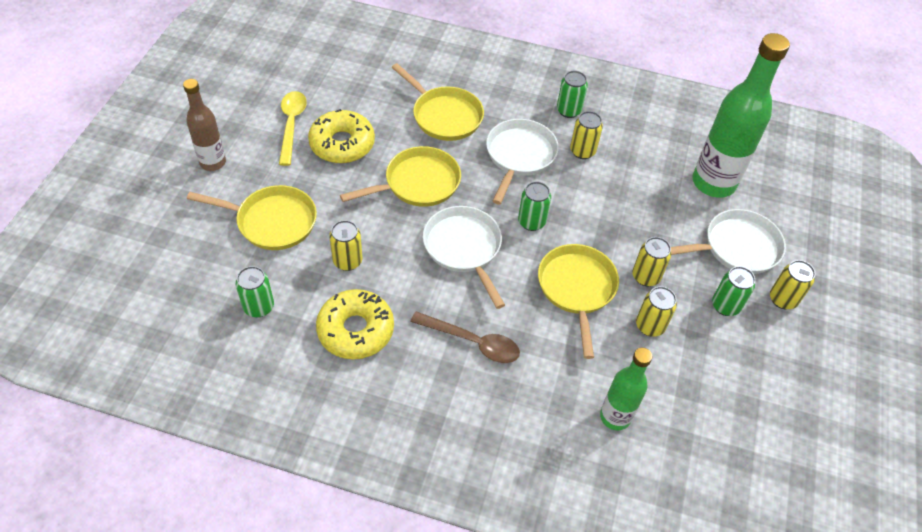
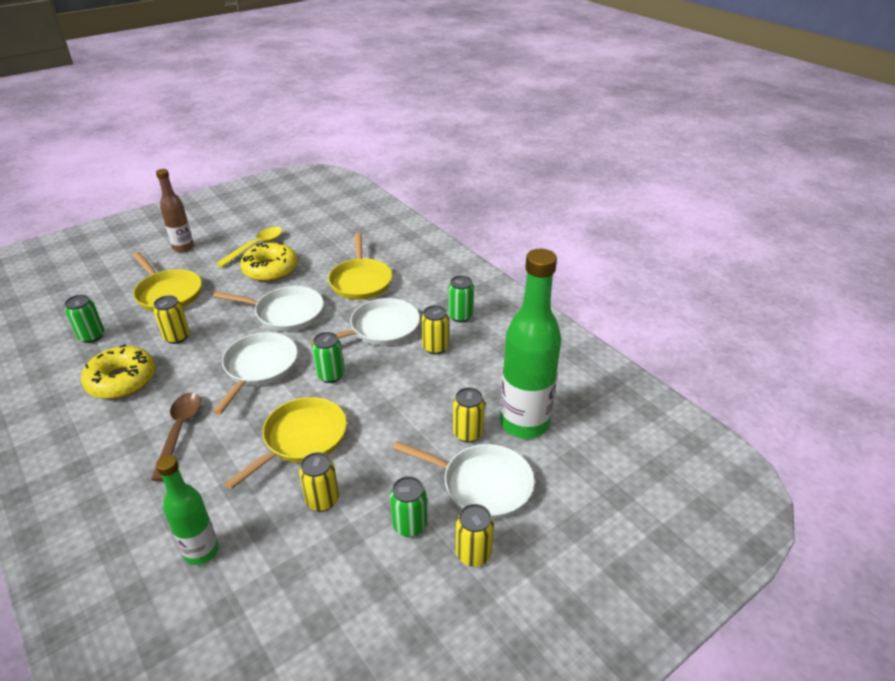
camera: 40 degrees right, 15 degrees down
(417, 183) = (285, 313): yellow pan -> white pan
(472, 342) = (179, 431): brown spoon -> brown spoon turned 150 degrees counterclockwise
(645, 276) = (368, 461): yellow can -> yellow can (468, 433)

